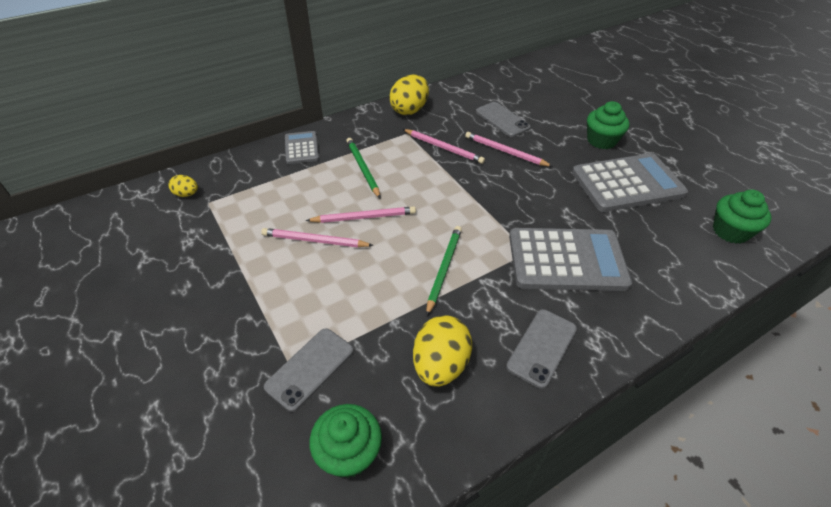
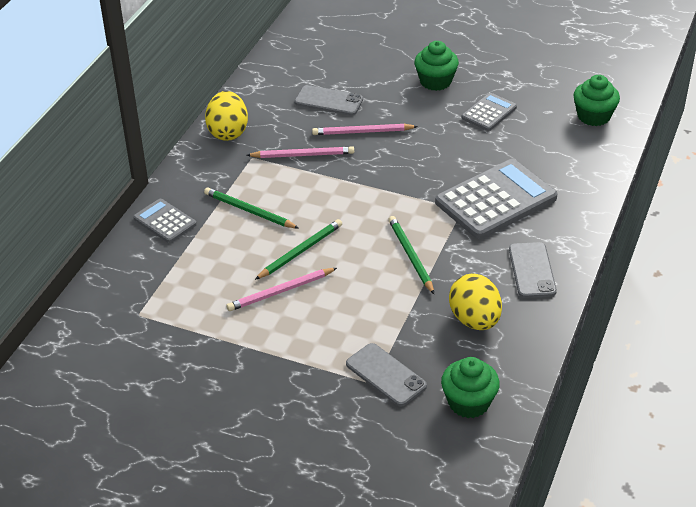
camera: 35 degrees left, 5 degrees down
(186, 194) = (106, 319): yellow egg -> none
(310, 368) = (386, 375): grey phone -> grey phone turned 45 degrees counterclockwise
(364, 217) = (300, 251): pink pencil -> green pencil
(627, 183) = (489, 113): grey calculator -> grey calculator, size x0.52

